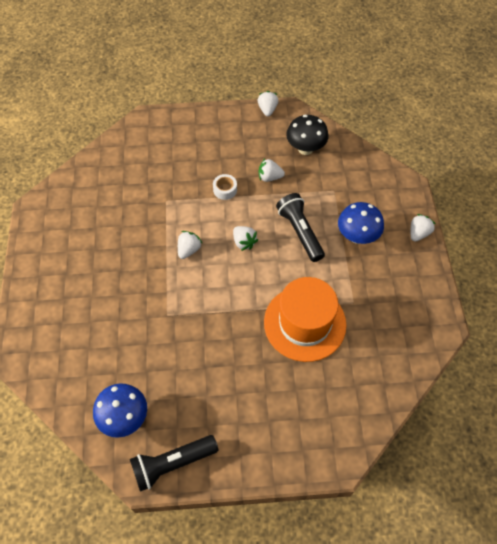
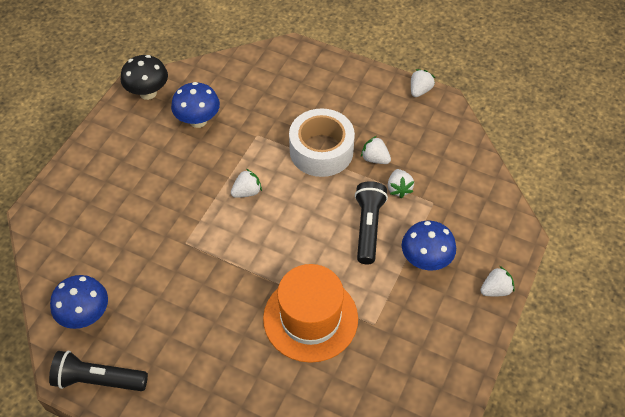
camera: 30 degrees right, 5 degrees down
(109, 211) = (198, 121): none -> blue mushroom
(225, 190) = (321, 151): white tape -> white tape, size x2.35
(244, 242) = (305, 210): white strawberry -> white strawberry (399, 189)
(305, 149) = (432, 147): black mushroom -> black mushroom (148, 93)

